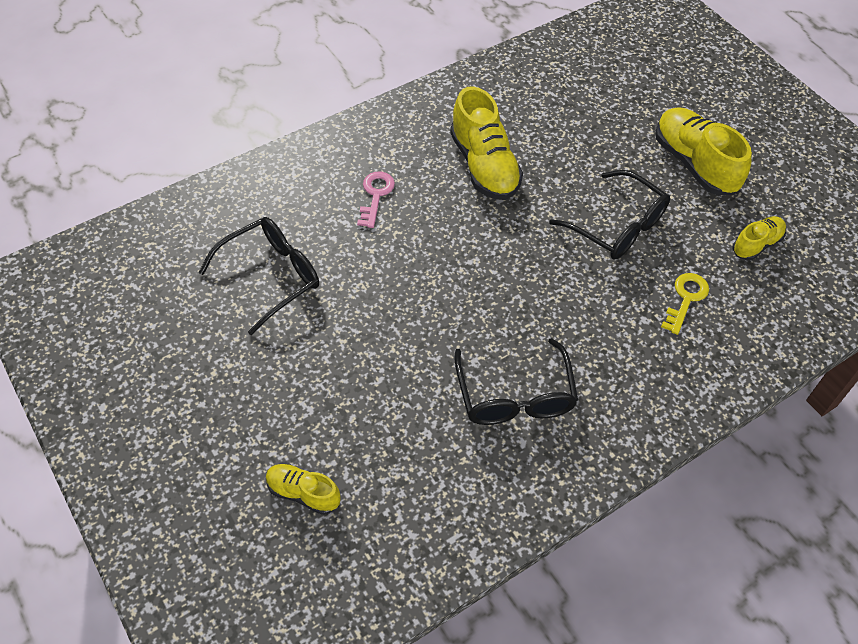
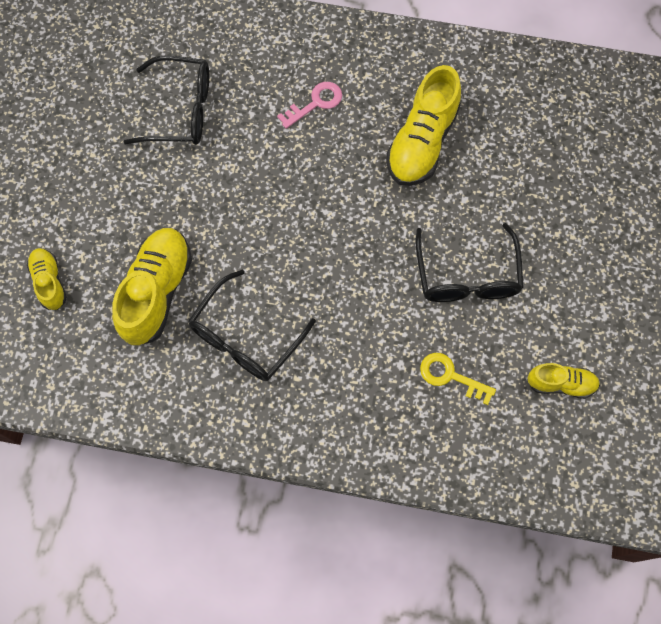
camera: 45 degrees right, 15 degrees up
(686, 299) = (450, 376): yellow key -> yellow key turned 135 degrees counterclockwise
(694, 164) = (594, 276): yellow shoe -> yellow shoe (157, 292)

